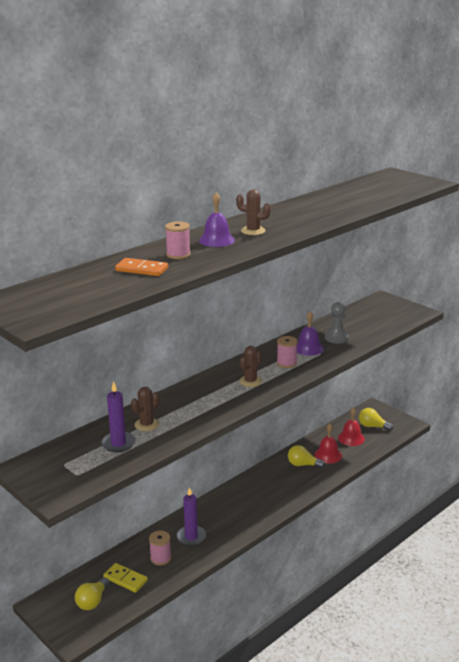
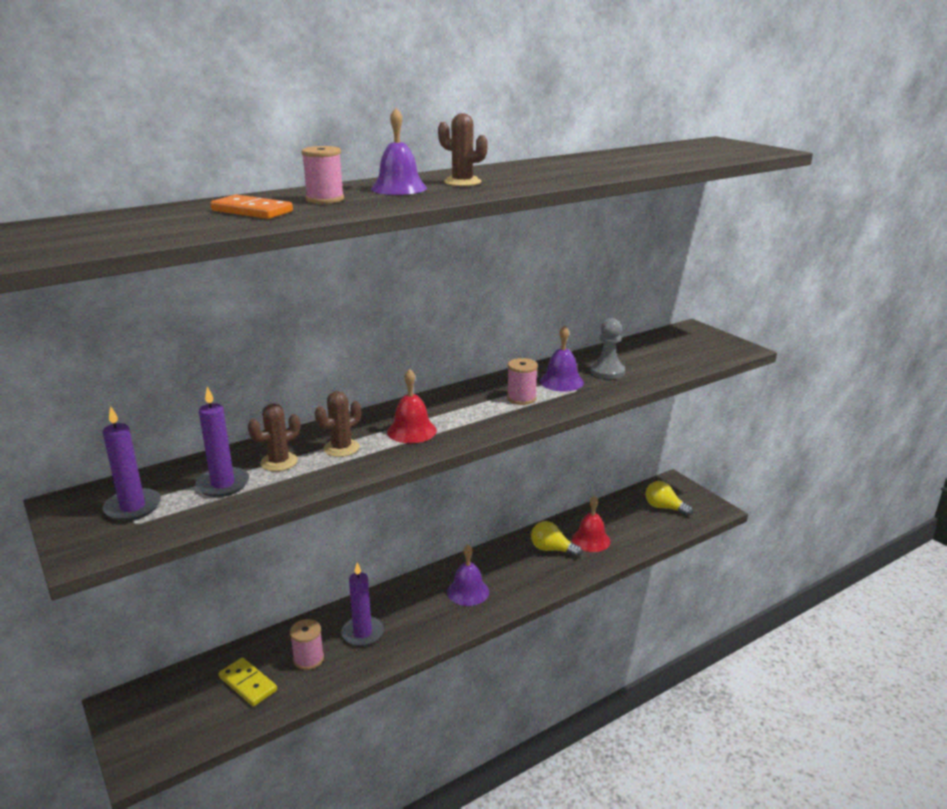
camera: 10 degrees right, 0 degrees up
(68, 465) = (133, 507): none -> purple candle
(92, 601) = (189, 711): yellow light bulb -> none
(250, 381) = (458, 417): brown cactus -> brown cactus (341, 448)
(254, 500) = (468, 591): none -> purple bell
(351, 438) = (629, 520): red bell -> red bell (411, 431)

